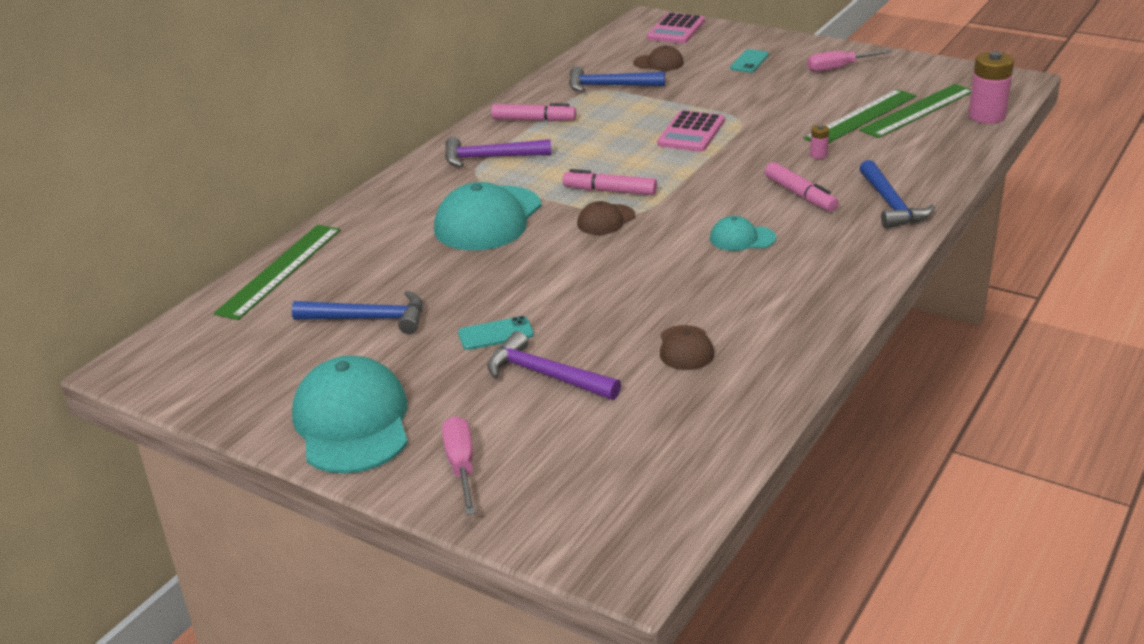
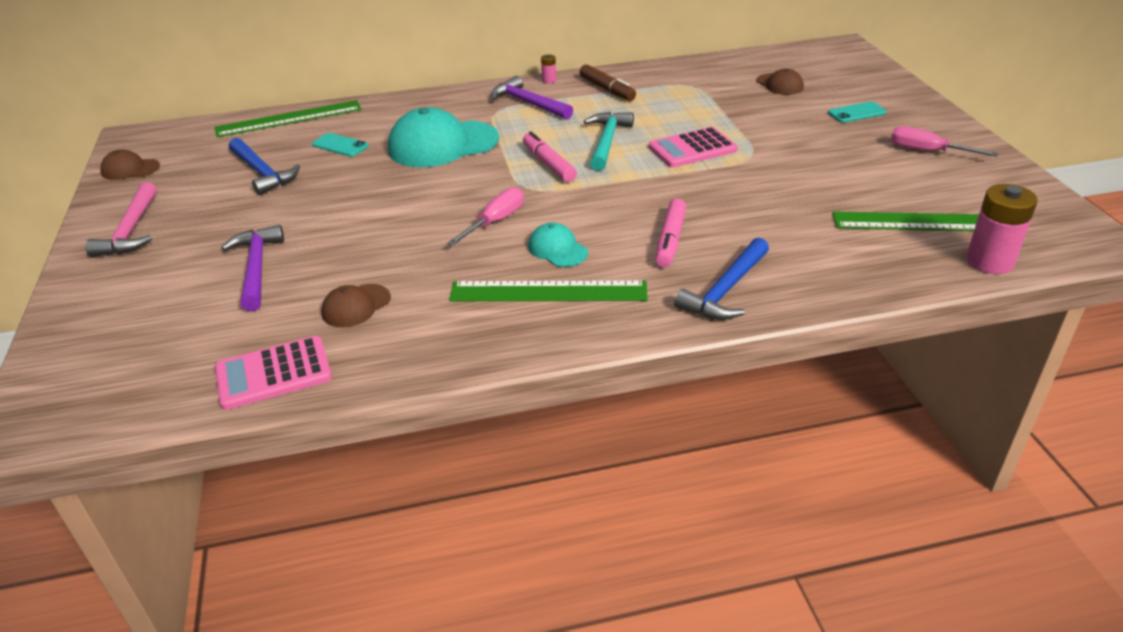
camera: 45 degrees right, 5 degrees up
(352, 422) = (131, 230): turquoise cap -> pink hammer
(461, 466) = (109, 294): pink screwdriver -> pink screwdriver (495, 221)
(496, 334) = (292, 223): turquoise phone -> turquoise phone (340, 145)
(534, 120) = (607, 89): pink marker -> brown marker
(606, 220) = (503, 183): brown cap -> brown cap (130, 169)
(609, 86) = (707, 87): blue hammer -> none
(619, 156) = (607, 142): none -> turquoise hammer
(676, 30) = (848, 64): pink calculator -> pink calculator (273, 373)
(818, 155) = (753, 216): pink battery -> pink battery (549, 80)
(861, 117) = (859, 203): green ruler -> green ruler (548, 292)

